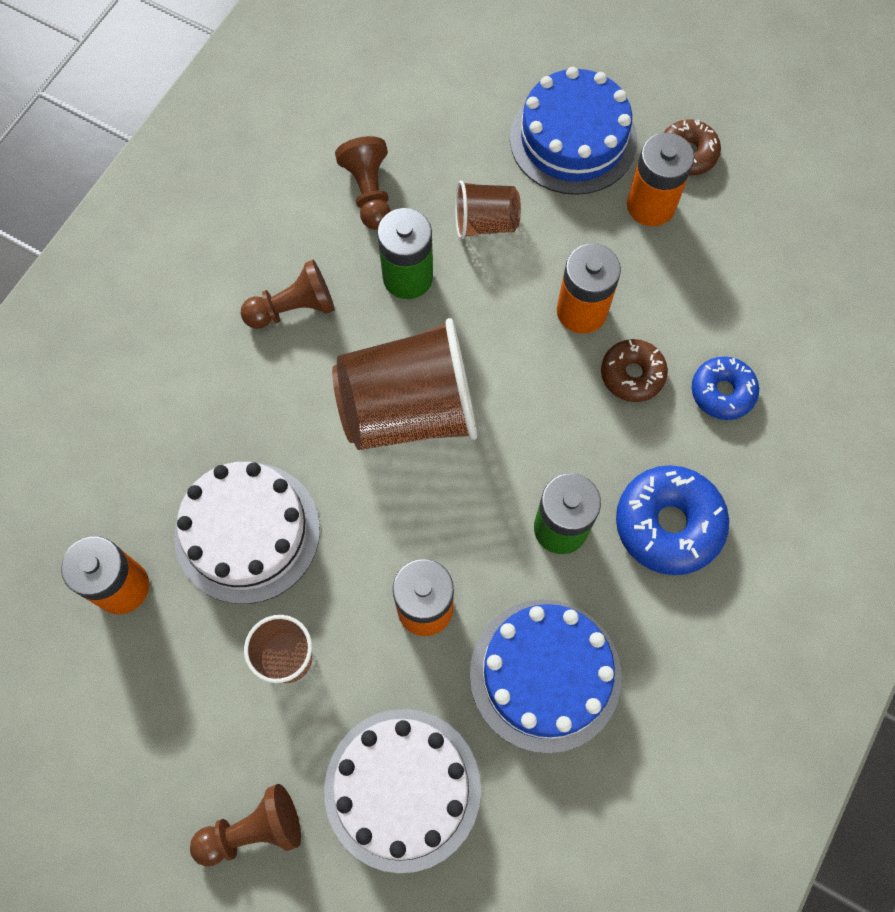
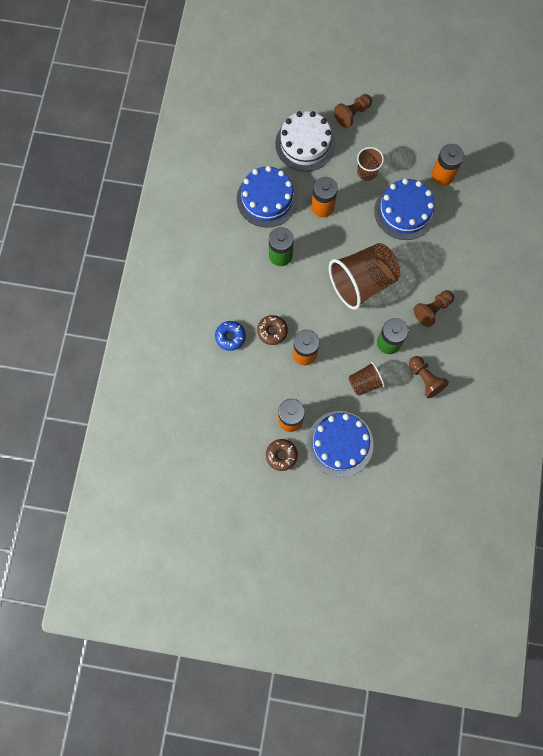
camera: 160 degrees right, 5 degrees up
(247, 532) = (405, 211): white cake -> blue cake
(668, 524) = (237, 272): blue donut -> none

